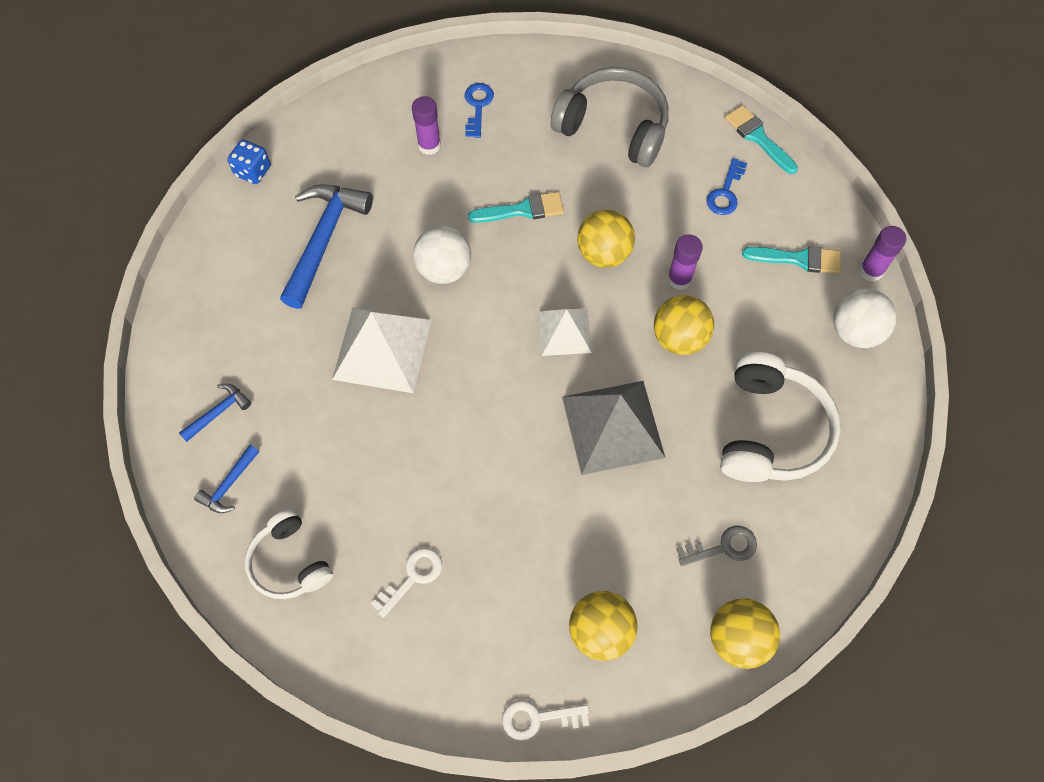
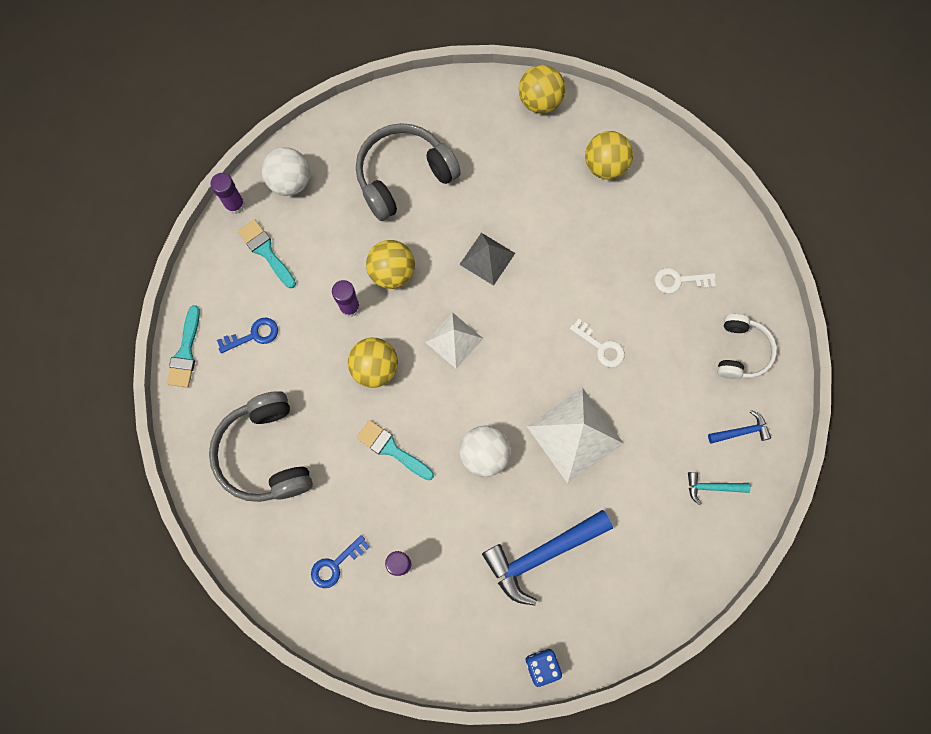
camera: 135 degrees left, 10 degrees up
(218, 412) = (712, 487): blue hammer -> turquoise hammer
(537, 718) = (677, 156): white key -> white key (601, 347)
(613, 426) = (487, 259): grey pyramid -> grey pyramid, size x0.61
(723, 547) = (498, 145): grey key -> none
(770, 430) = (403, 176): white headphones -> grey headphones

